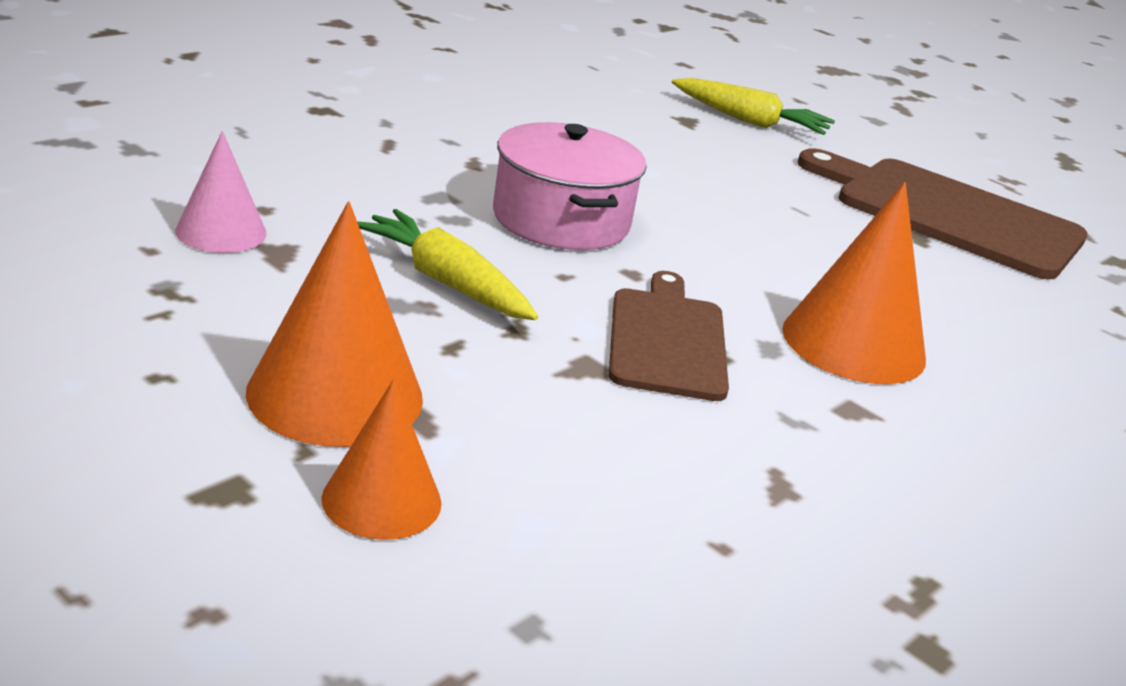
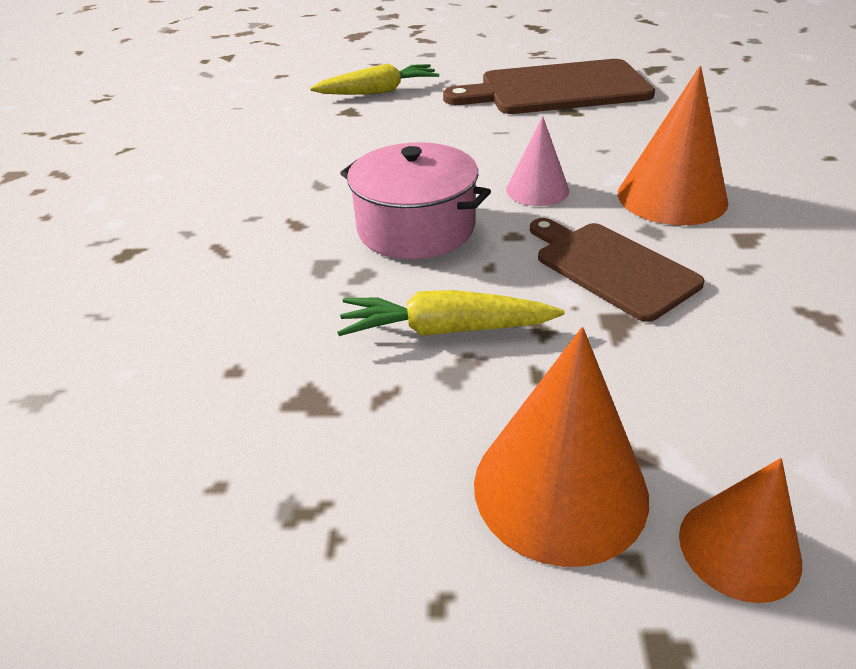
camera: 35 degrees left, 10 degrees up
(221, 232) = (241, 419): pink cone -> pink cone (537, 190)

